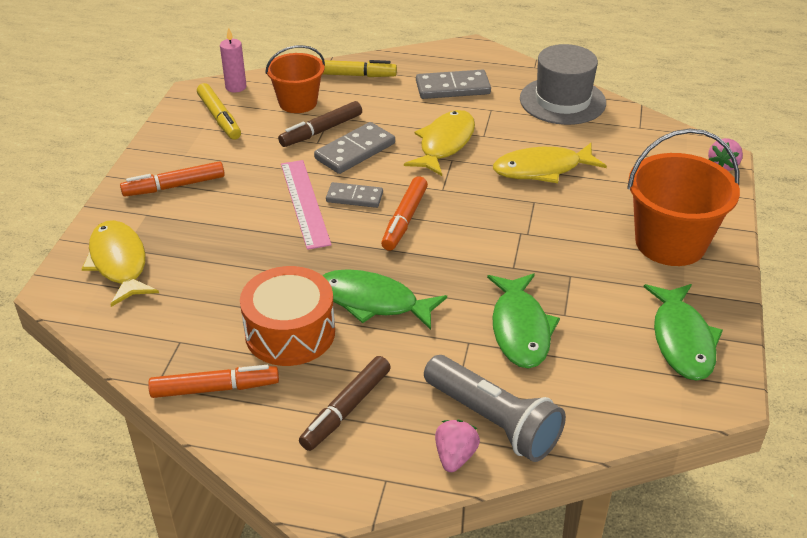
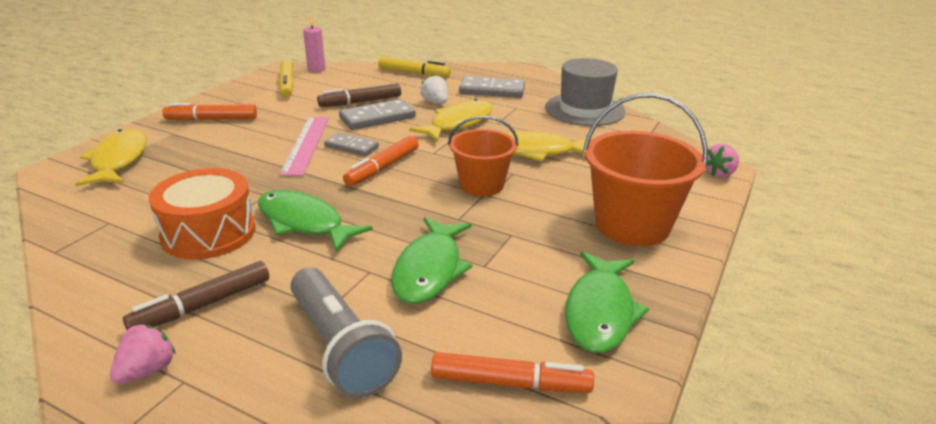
camera: 15 degrees right, 10 degrees down
(215, 388) = (101, 264): orange marker -> orange marker (510, 383)
(298, 102) = (356, 83): orange bucket -> orange bucket (481, 185)
(403, 117) = (435, 102): none -> white strawberry
(455, 456) = (274, 374): pink strawberry -> pink strawberry (147, 371)

